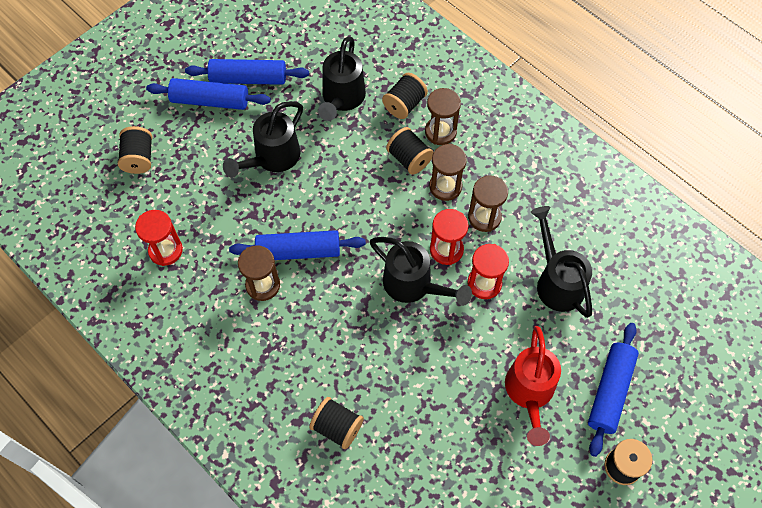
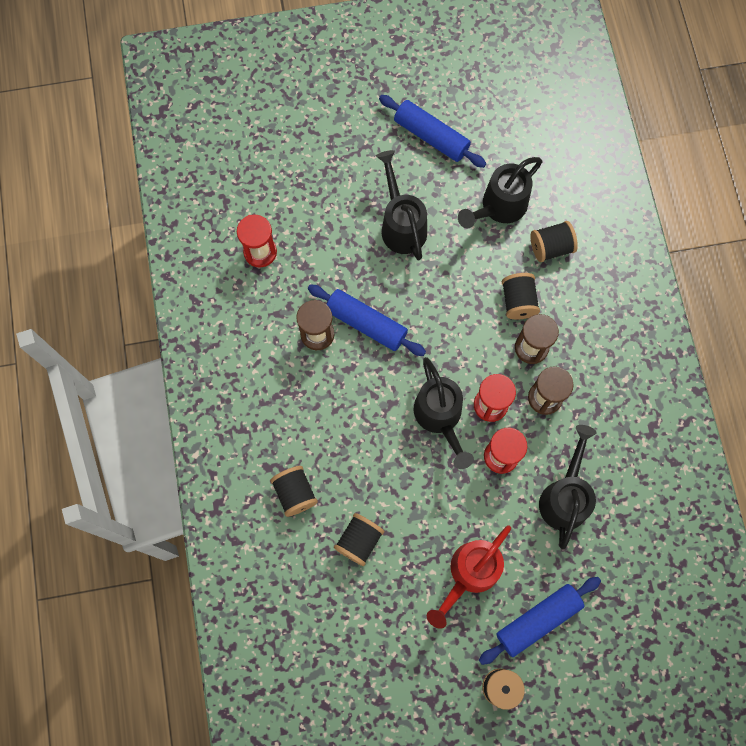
camera: 35 degrees right, 10 degrees up
(139, 158) = (291, 154): black spool -> black spool (359, 541)
(210, 101) = (384, 137): blue rolling pin -> none
(272, 158) = (401, 225): black watering can -> black watering can turned 90 degrees clockwise
(440, 132) = (564, 294): brown hourglass -> none

